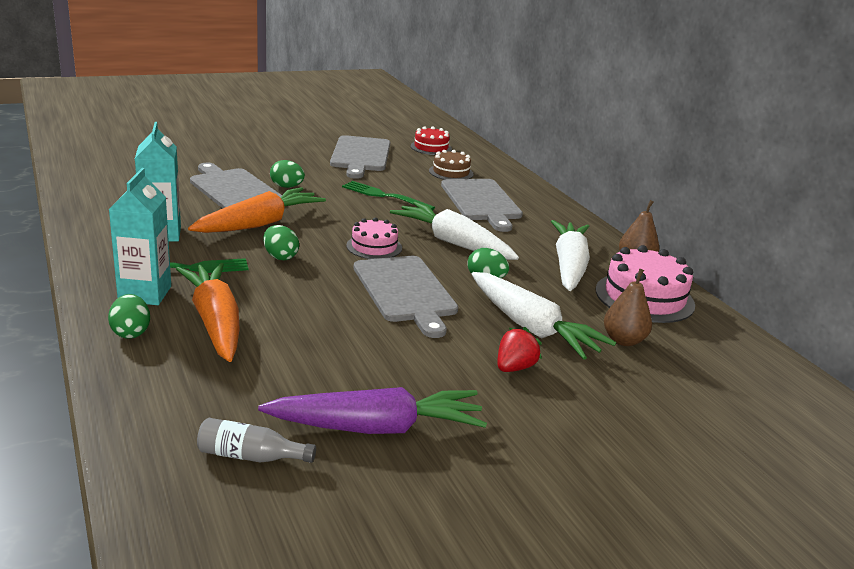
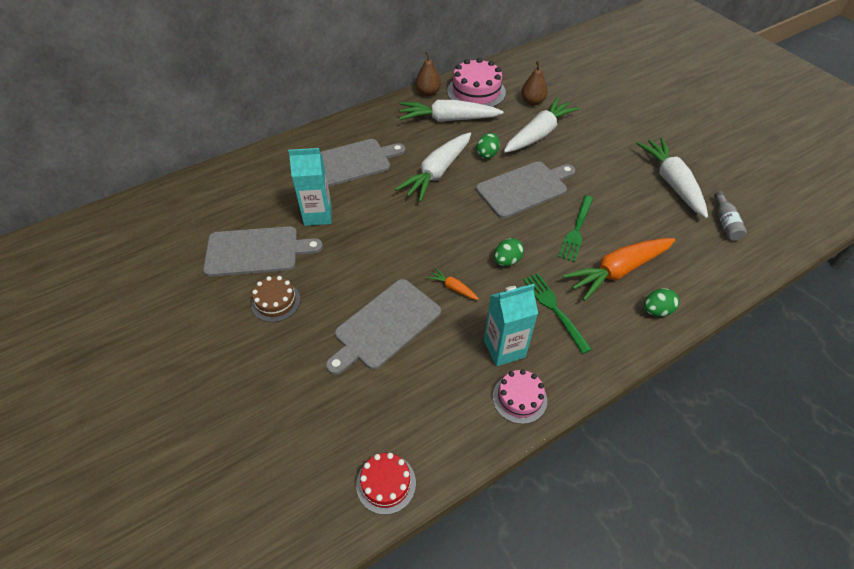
camera: 95 degrees left, 25 degrees up
(145, 294) = (605, 322): turquoise carton -> turquoise carton (318, 215)
(260, 224) = (453, 288): orange carrot -> orange carrot, size x0.43
(287, 187) = (362, 289): green egg -> none
(374, 247) = (464, 212): pink cake -> pink cake (519, 398)
(378, 428) = (671, 182): purple carrot -> white carrot
(384, 196) = (359, 220): green fork -> green fork (576, 230)
(431, 147) = (218, 204): red cake -> red cake (386, 483)
(451, 172) = (286, 185): brown cake -> brown cake (276, 302)
(514, 367) = (585, 139): red strawberry -> none

